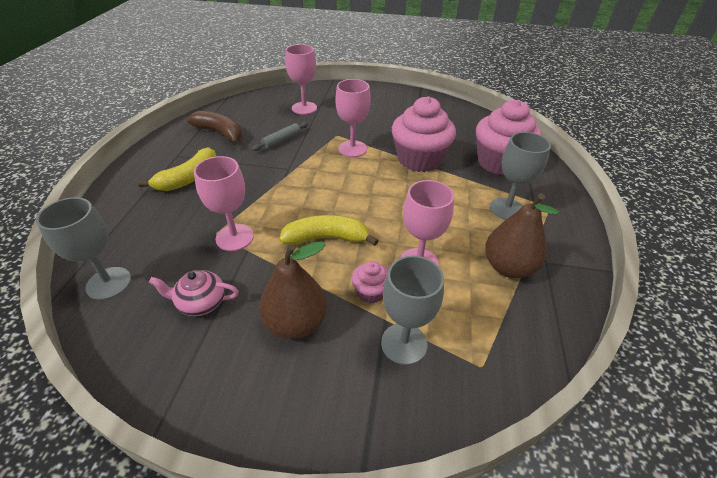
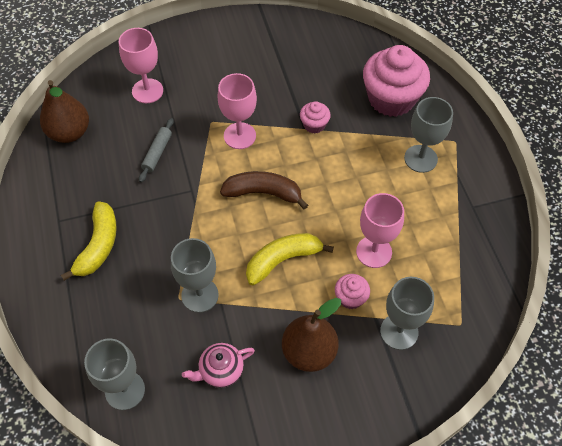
camera: 25 degrees left, 15 degrees up
(220, 133) = (80, 168): brown banana -> brown banana (263, 193)
(234, 237) = (200, 295): pink goblet -> grey goblet
(419, 159) = (314, 125): pink cupcake -> pink cupcake, size x0.46
(508, 267) = (446, 225): brown pear -> brown pear (69, 132)

